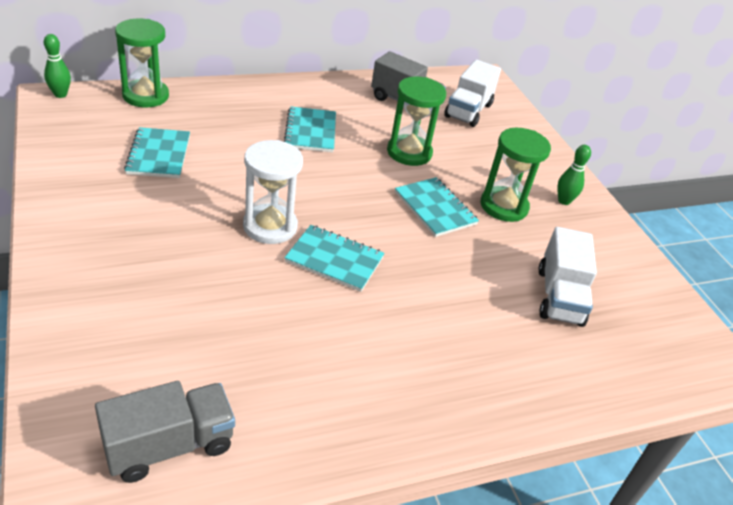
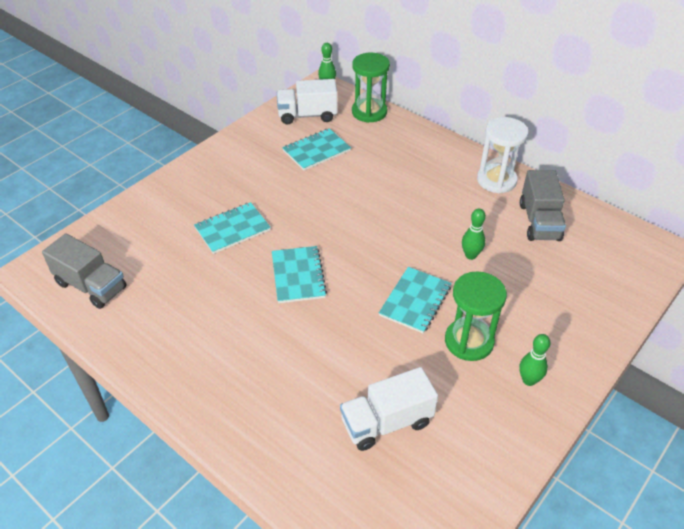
camera: 65 degrees right, 5 degrees up
(270, 226) = (300, 231): white hourglass -> white hourglass (496, 180)
(310, 131) = (428, 195): turquoise notebook -> turquoise notebook (232, 229)
(409, 152) = (470, 255): green hourglass -> green bowling pin
(468, 111) = (585, 262): white truck -> white truck (307, 115)

